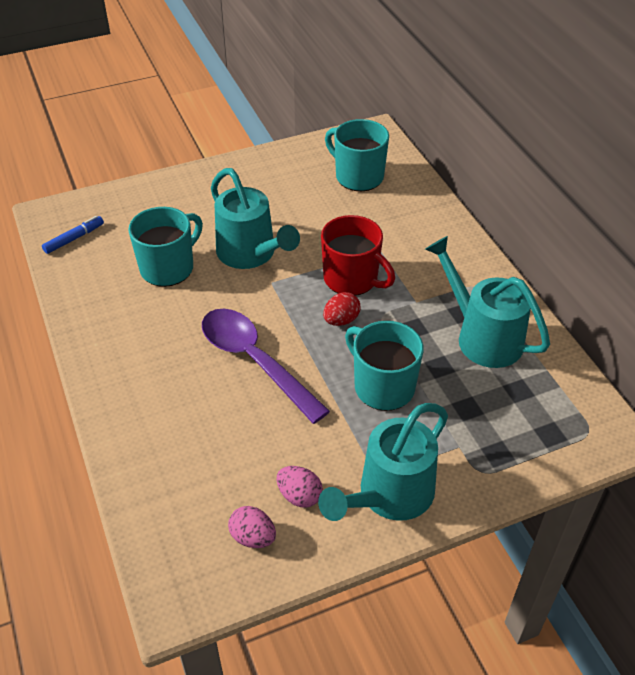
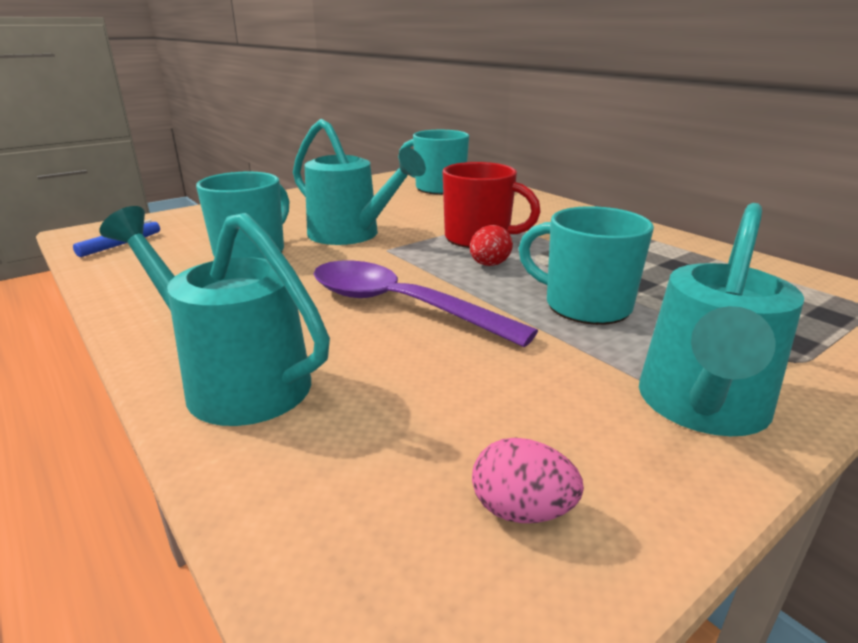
camera: 15 degrees left, 20 degrees down
(299, 496) = (563, 433): pink egg -> none
(482, 336) = (658, 258): turquoise watering can -> turquoise watering can (234, 380)

